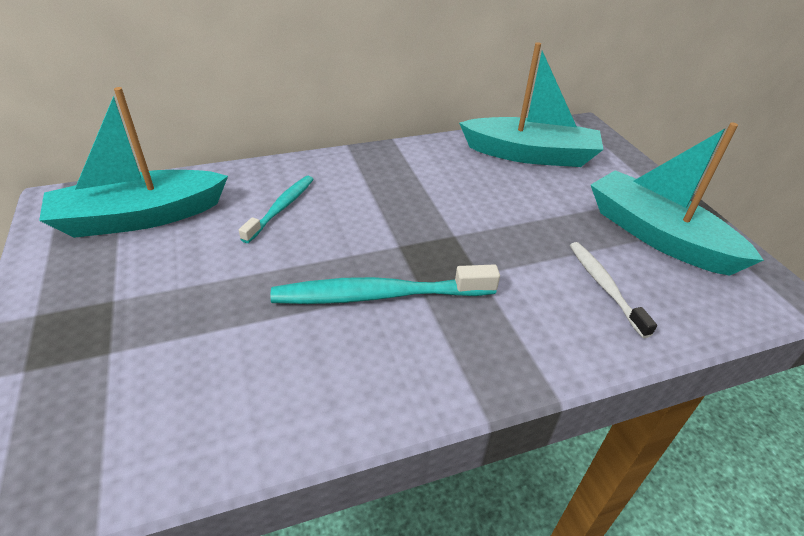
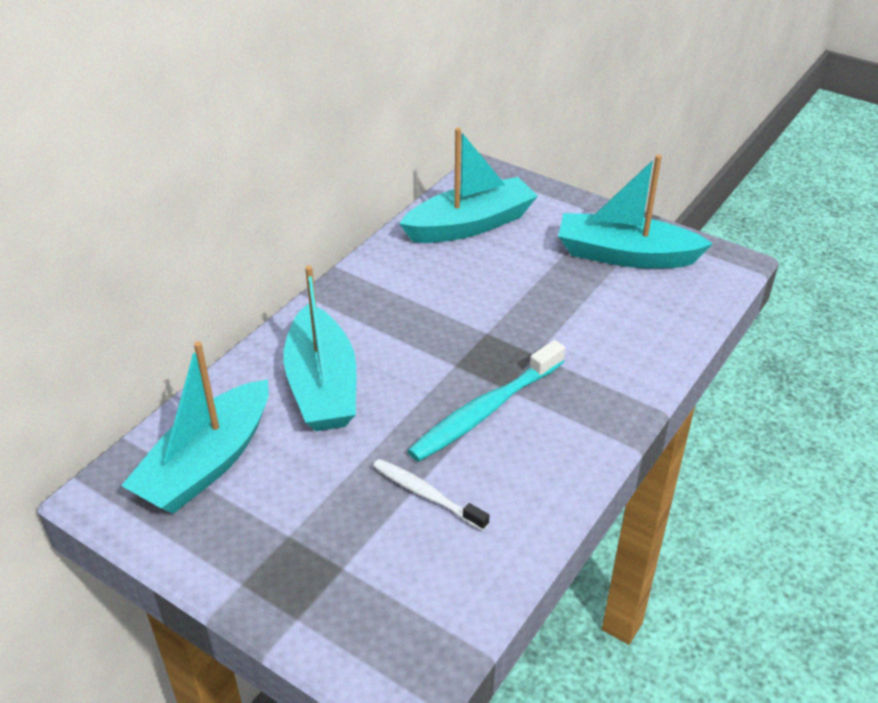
camera: 35 degrees left, 0 degrees up
(281, 208) = (322, 385): turquoise toothbrush -> turquoise boat
(604, 286) = (625, 317): white toothbrush -> white toothbrush (426, 494)

